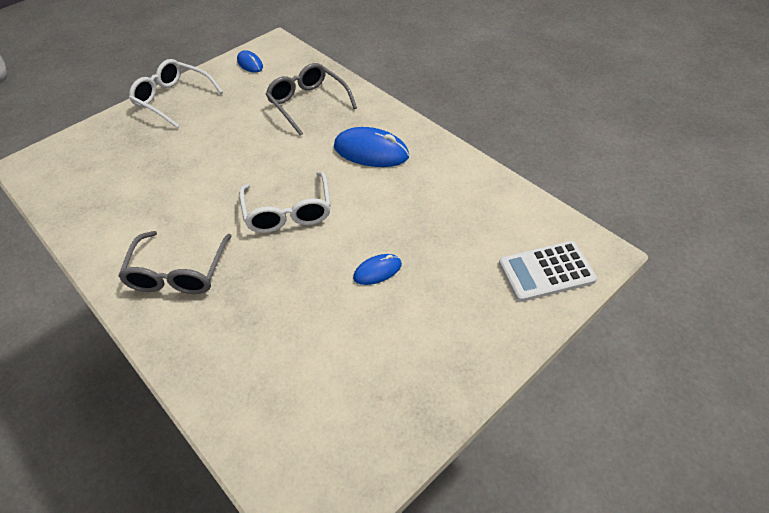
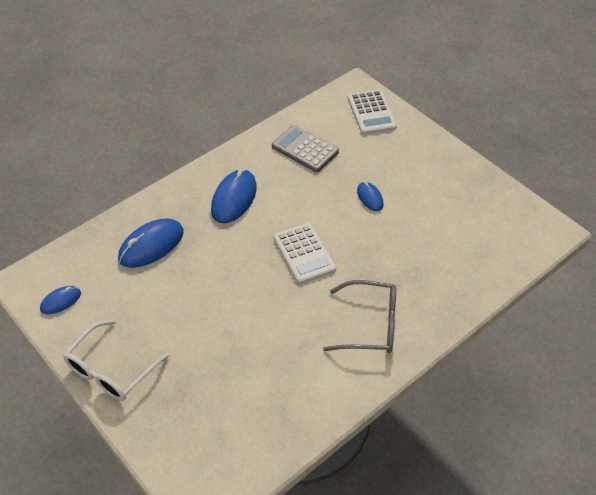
camera: 90 degrees left, 0 degrees up
(288, 212) = (304, 254): white glasses -> white calculator
(308, 103) = (151, 245): grey glasses -> blue mouse
(458, 205) = (305, 149): none -> grey calculator

